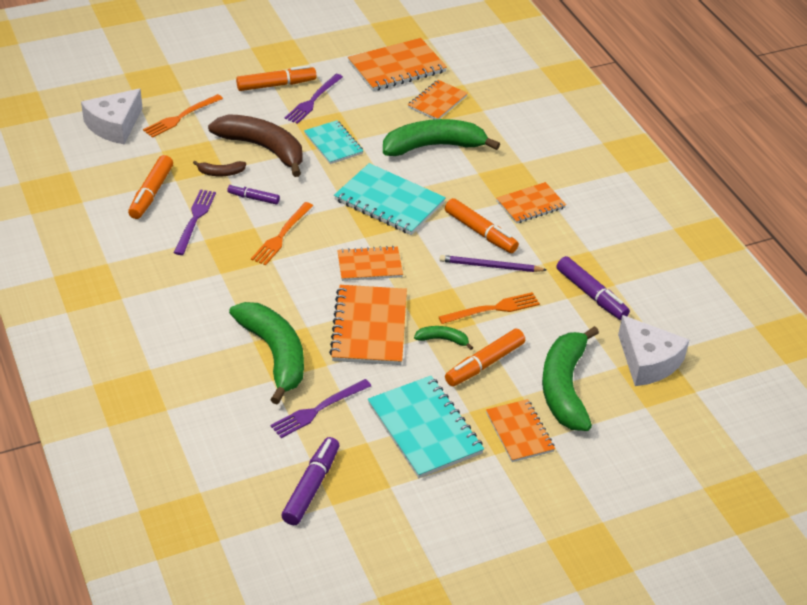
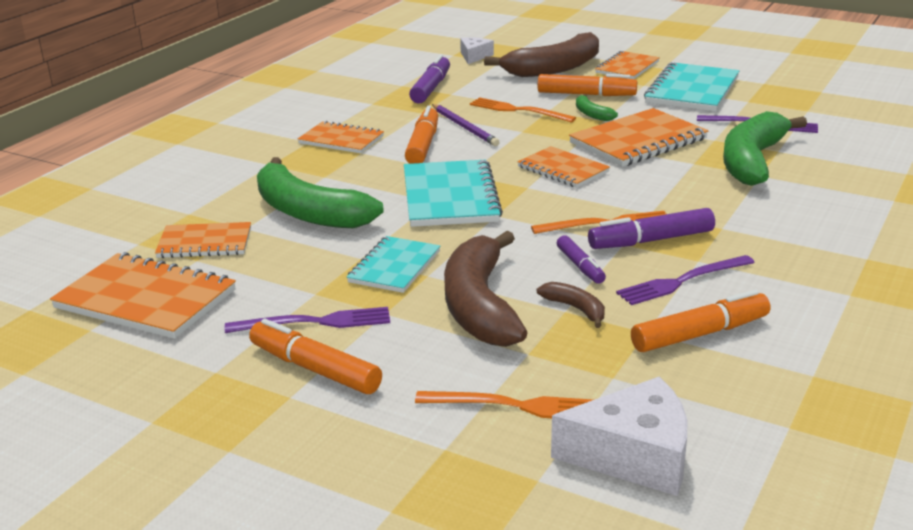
camera: 125 degrees left, 15 degrees down
(311, 487) = (826, 101): purple marker -> purple marker (651, 240)
(565, 388) = (554, 68): green banana -> brown banana
(648, 362) = (474, 56): white cheese -> white cheese, size x0.57

